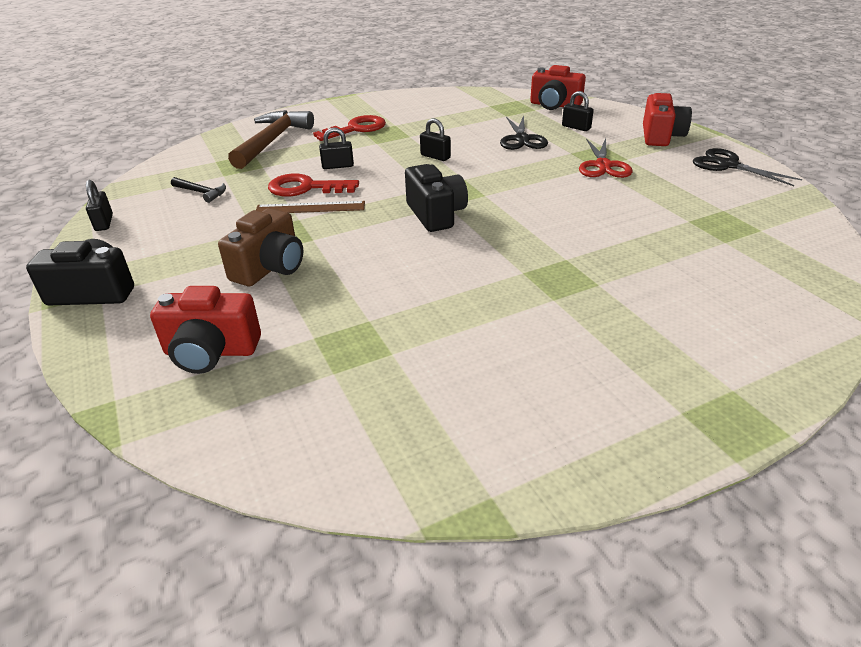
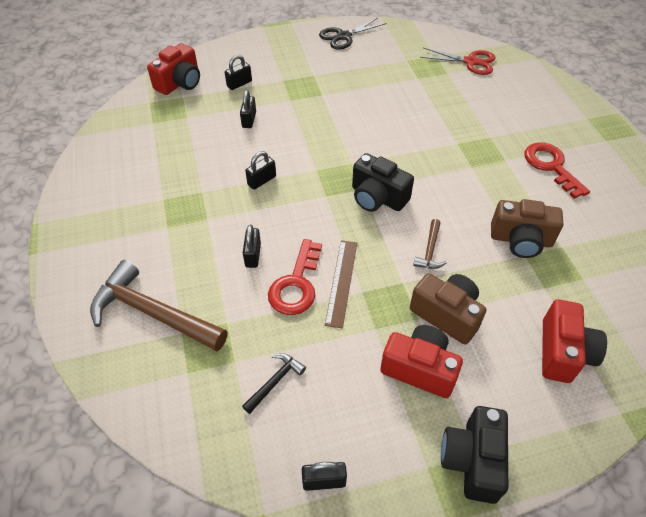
camera: 80 degrees left, 15 degrees up
(356, 129) = (158, 232): red key -> red key (551, 166)
(362, 251) = (430, 250): none -> brown hammer
(395, 316) = (521, 240): none -> brown camera
(436, 214) = (377, 197): black camera -> black camera turned 135 degrees counterclockwise
(522, 139) = (249, 120): black scissors -> black padlock
(603, 165) = (321, 90): red scissors -> red scissors (470, 62)
(661, 136) = (280, 48): red camera -> red camera (419, 369)

